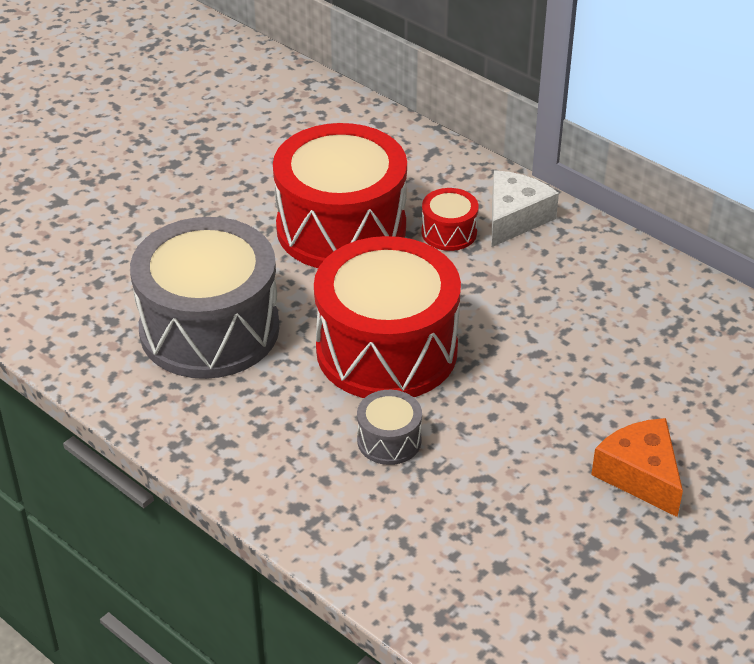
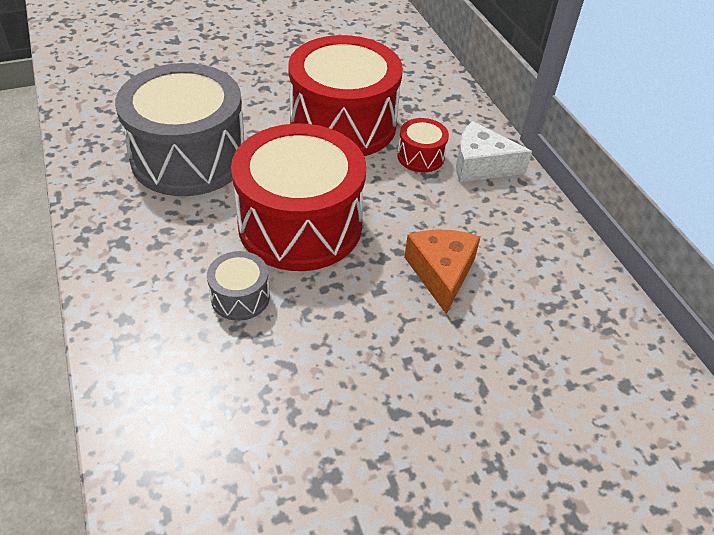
camera: 25 degrees right, 5 degrees up
(514, 218) = (481, 165): white cheese -> white cheese turned 135 degrees counterclockwise
(640, 475) = (426, 429): orange cheese -> orange cheese (441, 273)

